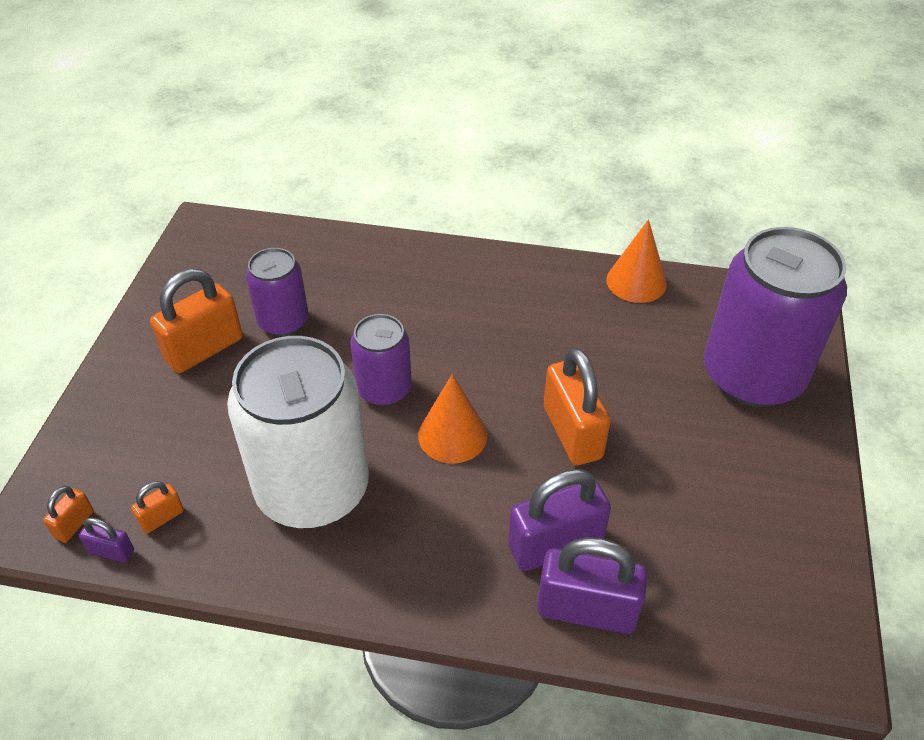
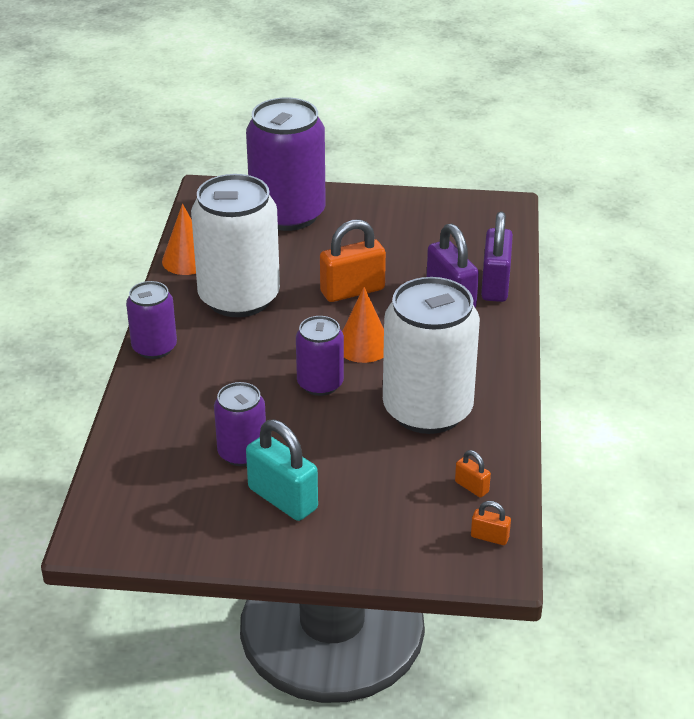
camera: 95 degrees left, 10 degrees down
(112, 551) = (508, 508): purple padlock -> none
(204, 349) = (283, 498): orange padlock -> turquoise padlock
(469, 258) = (154, 347): none -> purple can
(558, 324) = (239, 298): none -> white can

